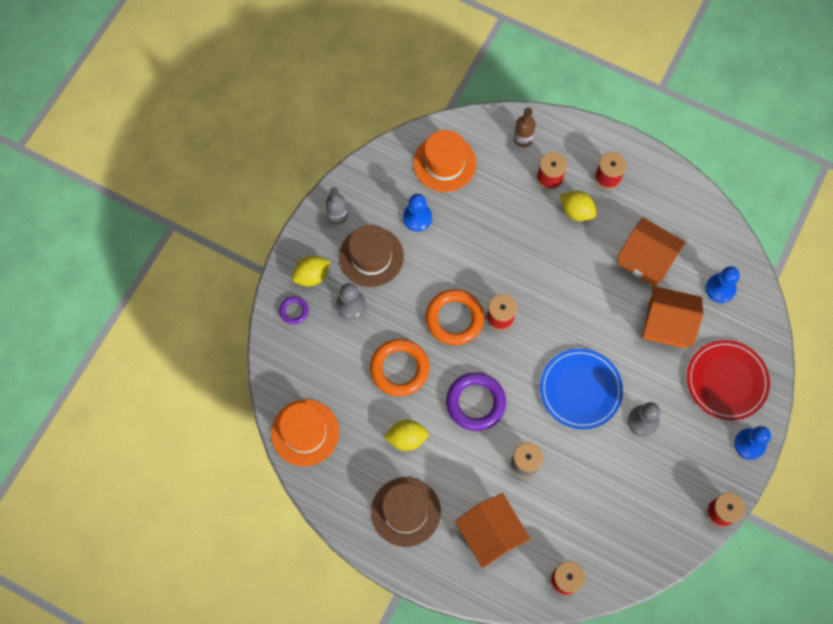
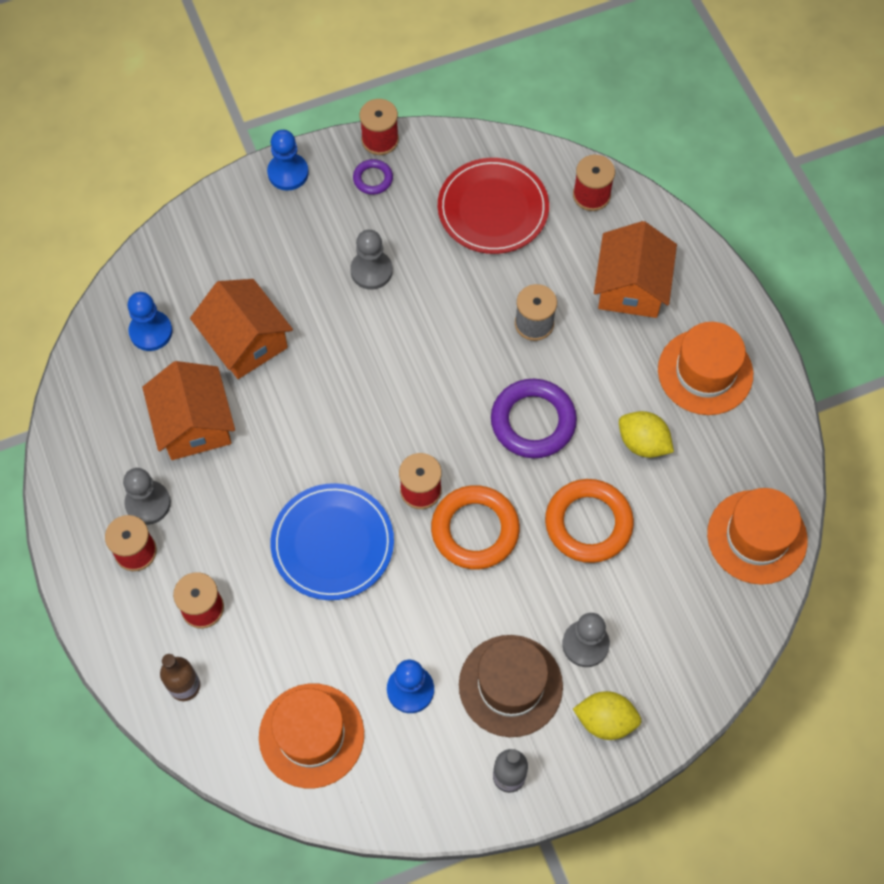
camera: 140 degrees left, 5 degrees down
(294, 311) = (662, 692): purple ring -> purple ring (373, 179)
(405, 511) = (705, 372): brown hat -> orange hat
(576, 211) = (214, 541): yellow lemon -> none
(580, 389) = (406, 348): blue plate -> blue plate (332, 543)
(626, 203) = (148, 503): none -> grey pawn
(726, 381) = (246, 242): red plate -> red plate (493, 209)

